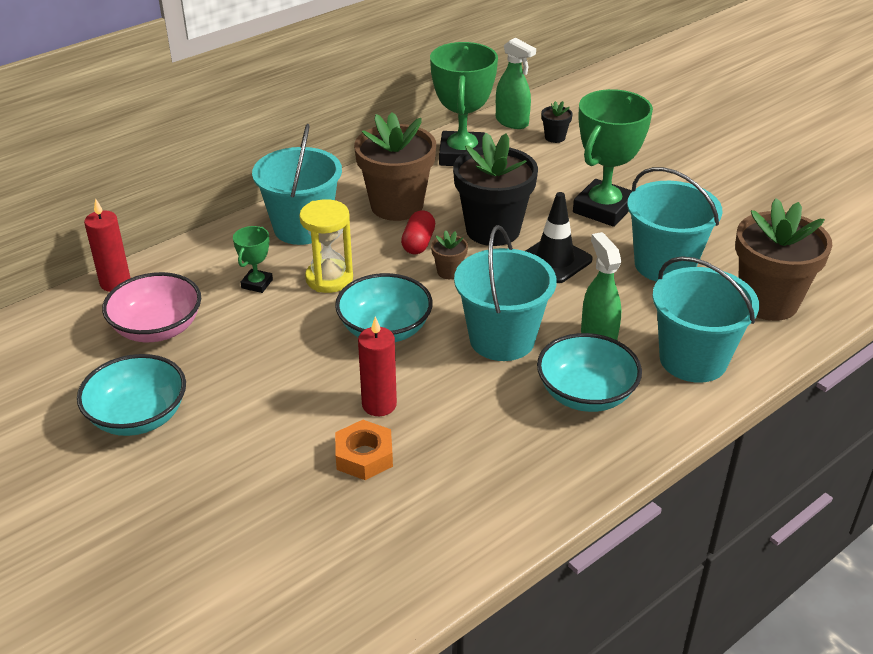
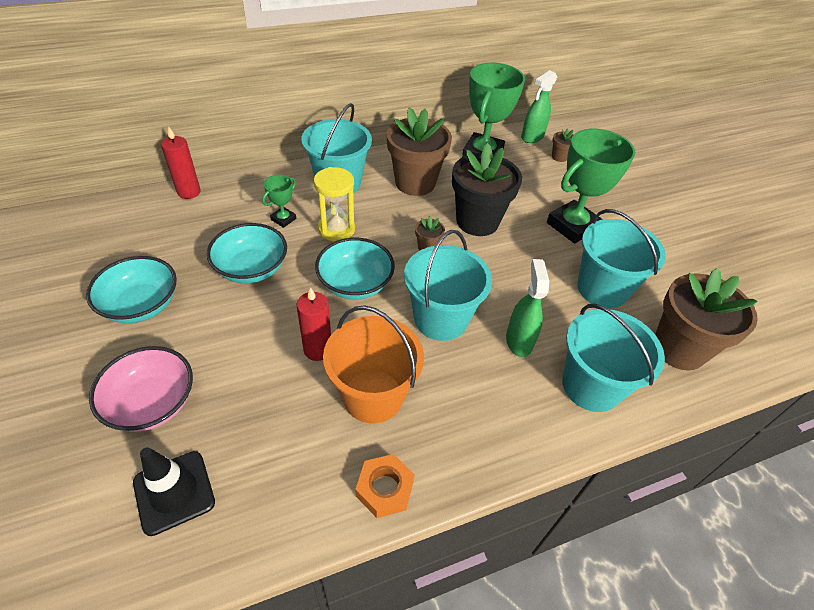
camera: 15 degrees right, 10 degrees up
(157, 328) = (196, 236): pink bowl -> pink bowl (152, 403)
(364, 456) = (282, 393): orange nut -> orange nut (384, 488)
(418, 243) = (416, 217): red capsule -> none
(466, 431) = (373, 396): none -> orange bucket
(512, 122) = (532, 137): green spray bottle -> green spray bottle turned 75 degrees clockwise
(554, 260) = (514, 260): black traffic cone -> black traffic cone (174, 492)
(555, 137) = (559, 157): black flower pot -> brown flower pot
(586, 394) = (486, 391): turquoise bowl -> turquoise bowl (251, 268)

